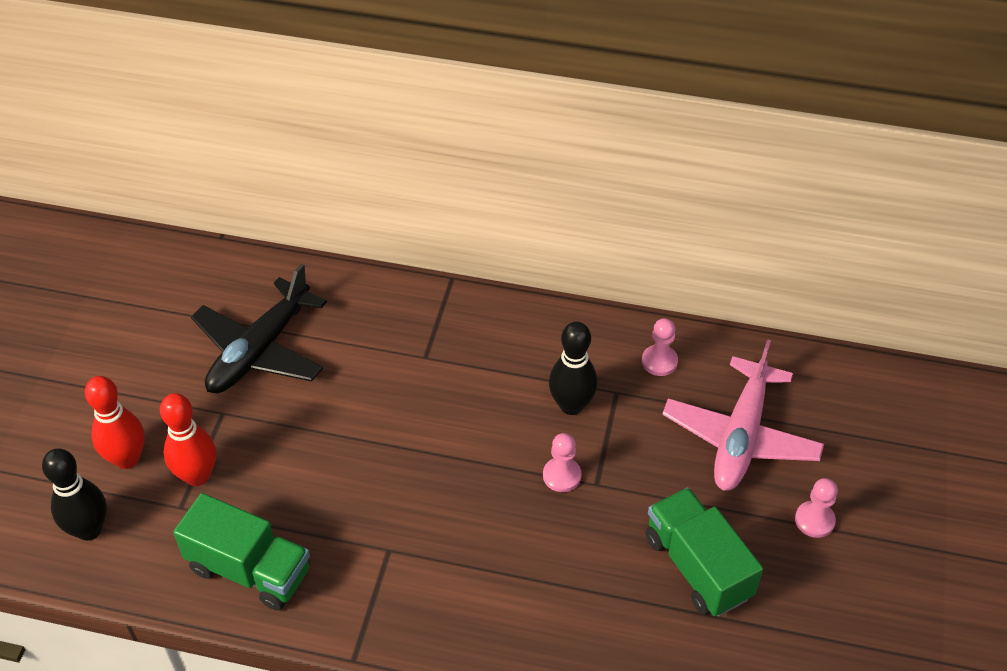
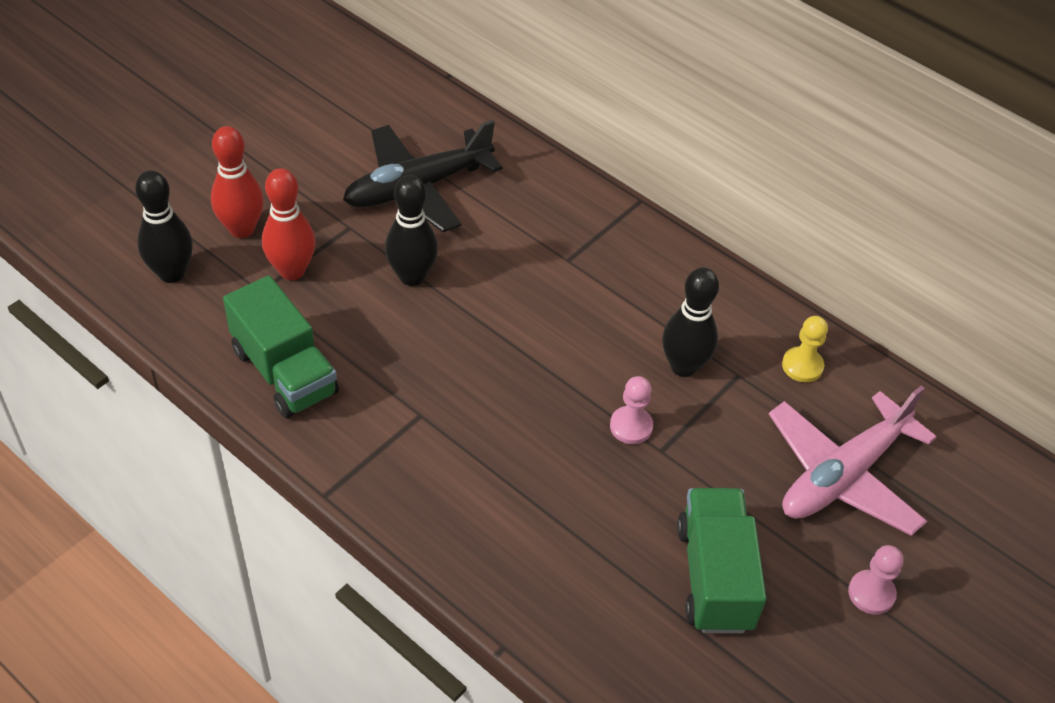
camera: 25 degrees right, 0 degrees up
(305, 432) = (412, 276): none -> black bowling pin
(659, 361) = (802, 366): pink pawn -> yellow pawn

